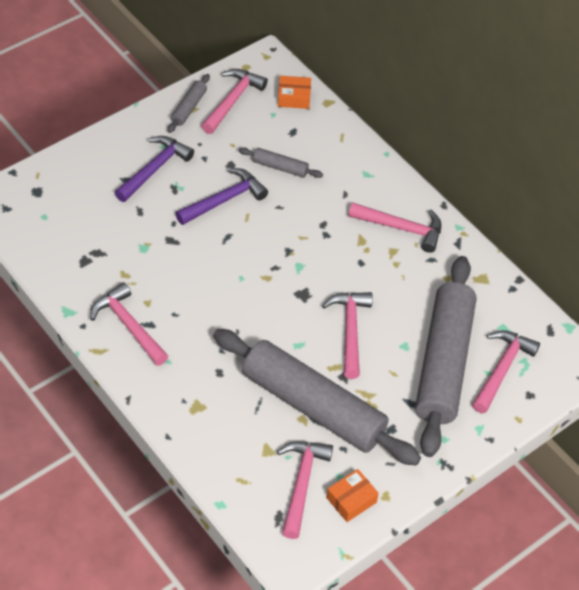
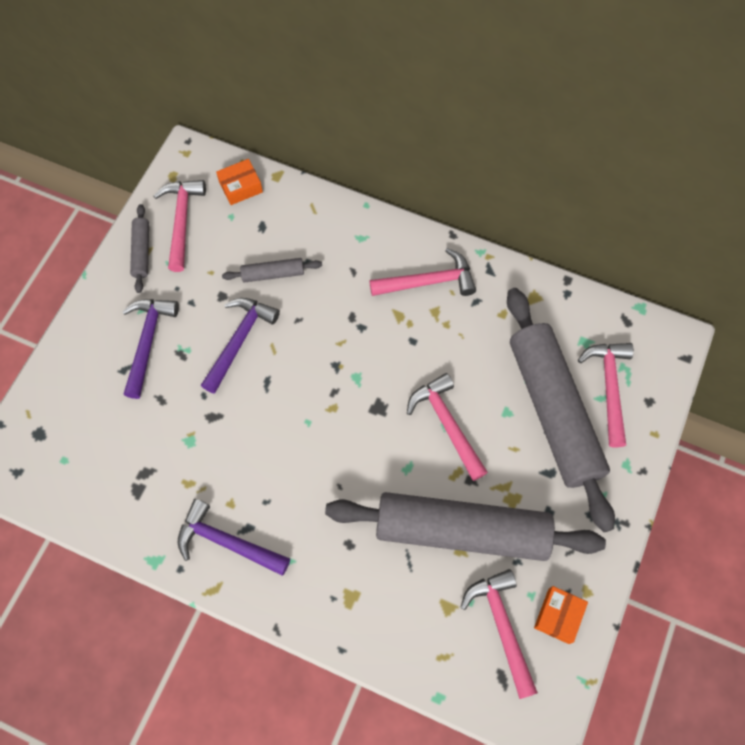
camera: 25 degrees left, 15 degrees up
(128, 325) = (227, 542): pink hammer -> purple hammer

